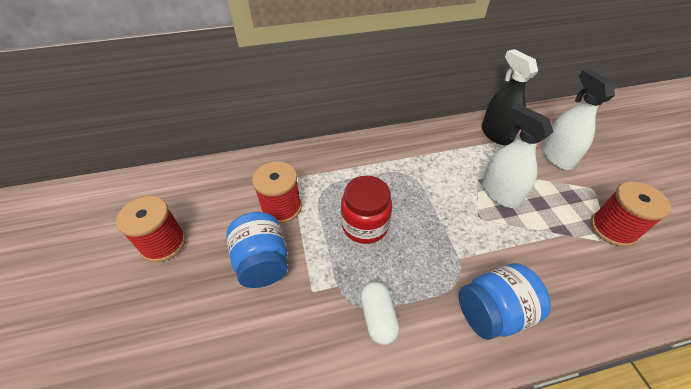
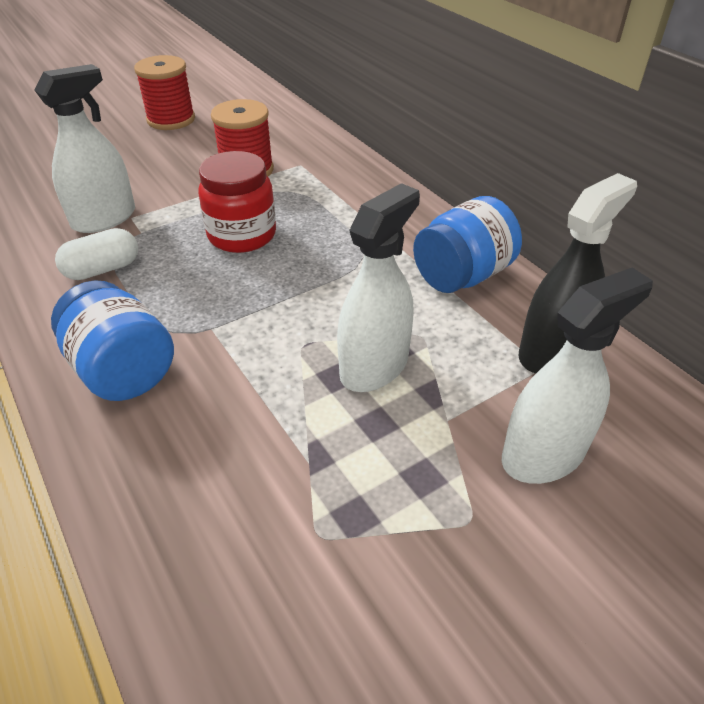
camera: 70 degrees right, 5 degrees down
(262, 262) = (162, 178): blue jar -> blue jar (462, 276)
(306, 311) = (104, 219): none -> white spray bottle
(612, 229) = (355, 549): red spool -> none

